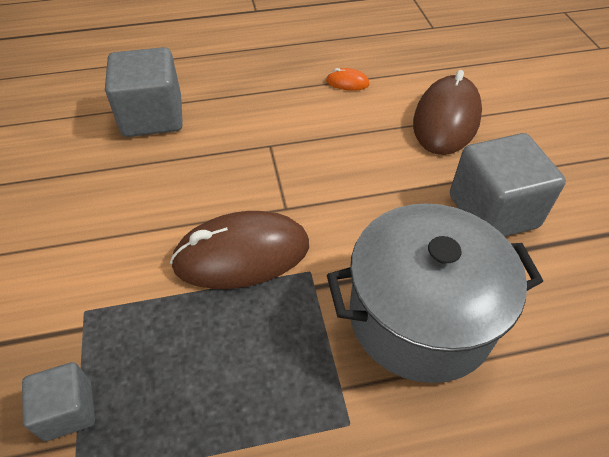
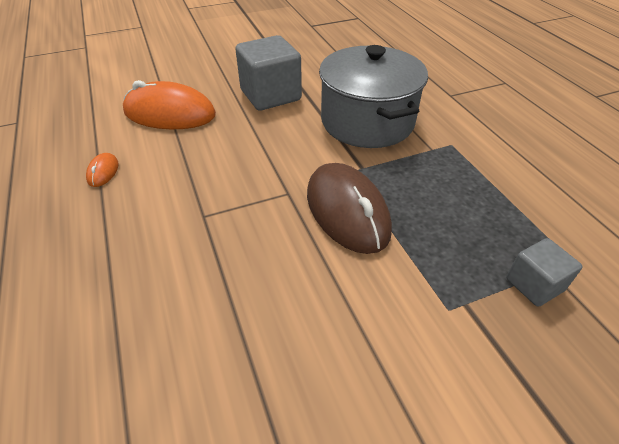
camera: 100 degrees left, 5 degrees down
(152, 117) = (145, 343): grey cube -> none
(446, 119) = (170, 113): brown mouse -> orange mouse

